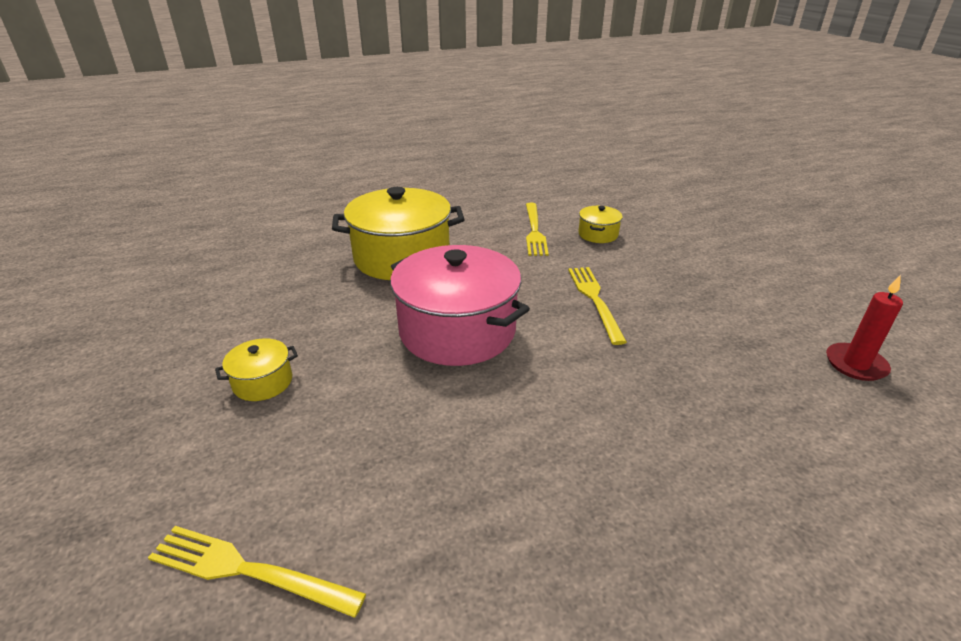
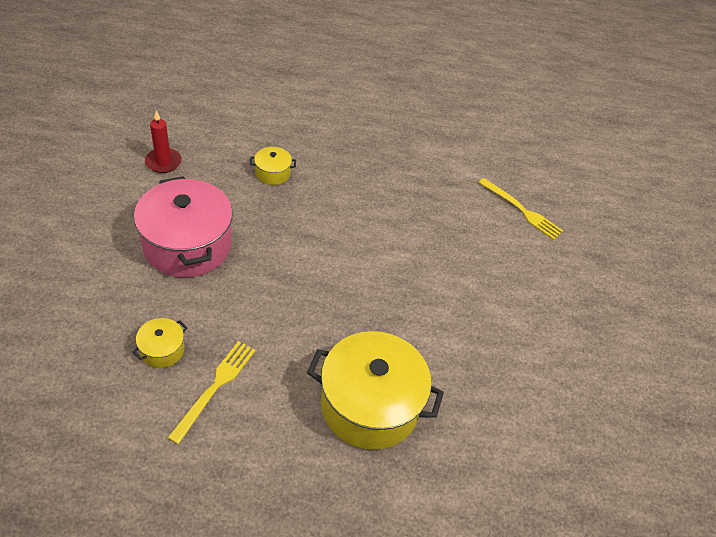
camera: 160 degrees left, 15 degrees up
(263, 382) = (511, 307): yellow pot -> yellow pot (272, 173)
(457, 331) = (371, 292): pink pot -> pink pot (187, 245)
(595, 300) = (253, 273): yellow fork -> none

